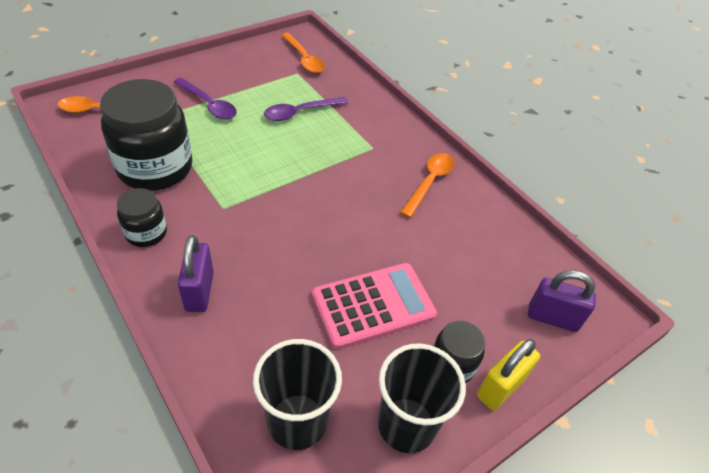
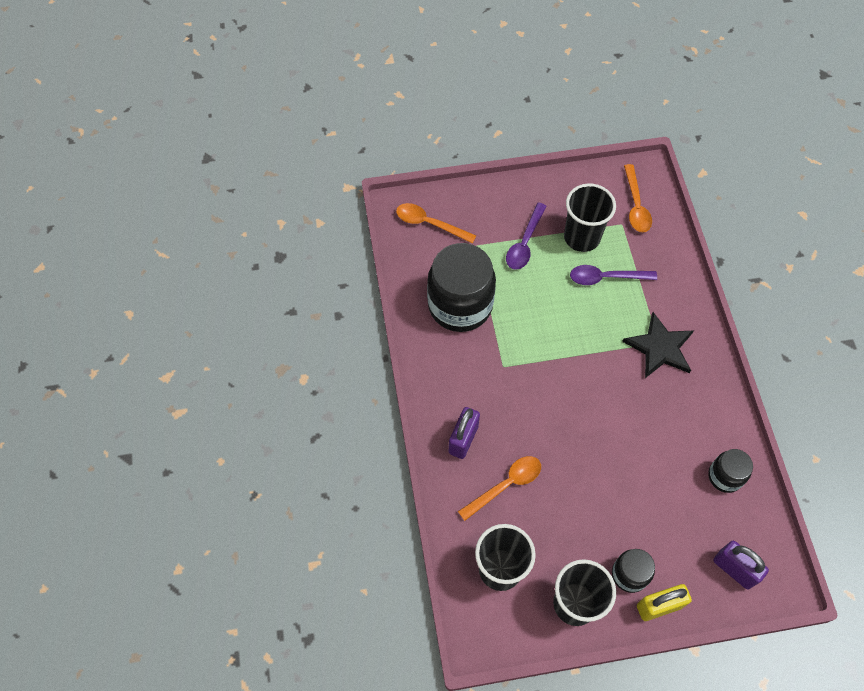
camera: 30 degrees right, 15 degrees up
(146, 233) = (437, 371): black jar -> black jar (725, 476)
(209, 104) = (524, 243): purple spoon -> purple spoon turned 45 degrees clockwise
(264, 89) = (581, 237): none -> black cup
(373, 305) = (590, 502): pink calculator -> none
(376, 151) = (660, 347): none -> black star
(429, 182) = (694, 399): orange spoon -> orange spoon (505, 485)

